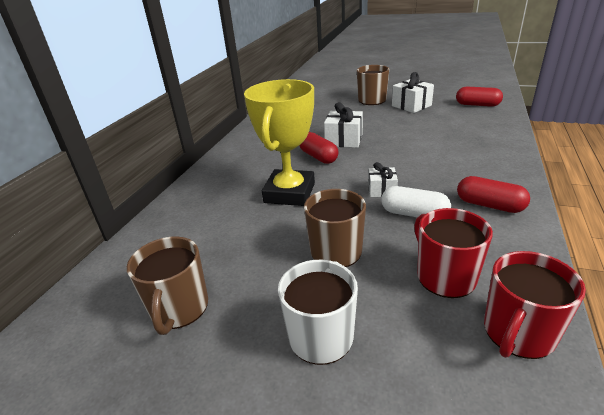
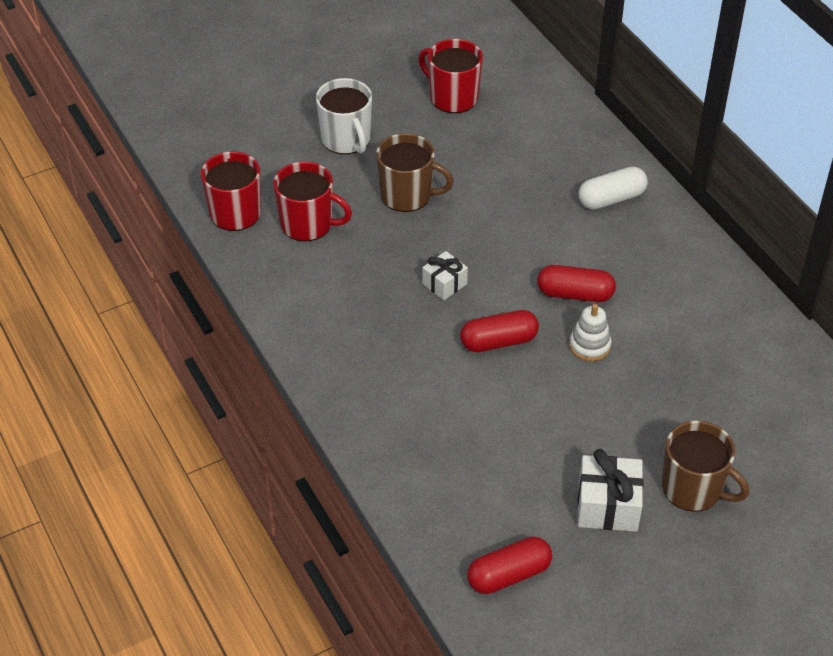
camera: 130 degrees right, 15 degrees up
(179, 308) = (453, 97): brown mug -> red mug
(289, 193) = (526, 225): yellow trophy -> none
(344, 140) = (590, 345): white gift -> white stacking toy
(414, 214) = (384, 271): white capsule -> white capsule (611, 198)
(489, 205) = (328, 325): red capsule -> red capsule (499, 341)

